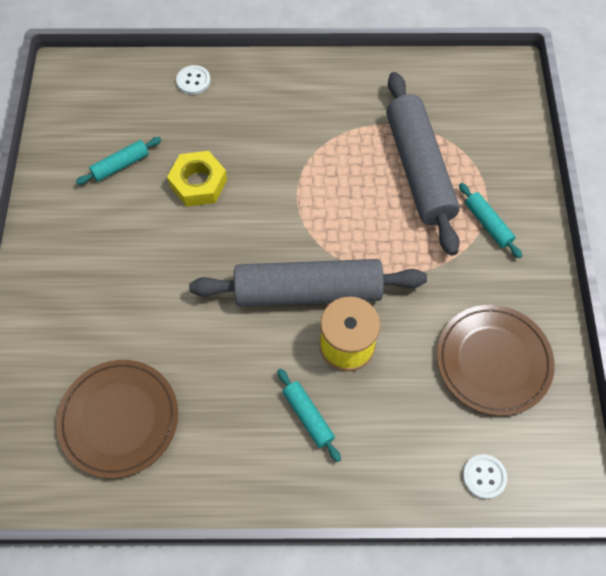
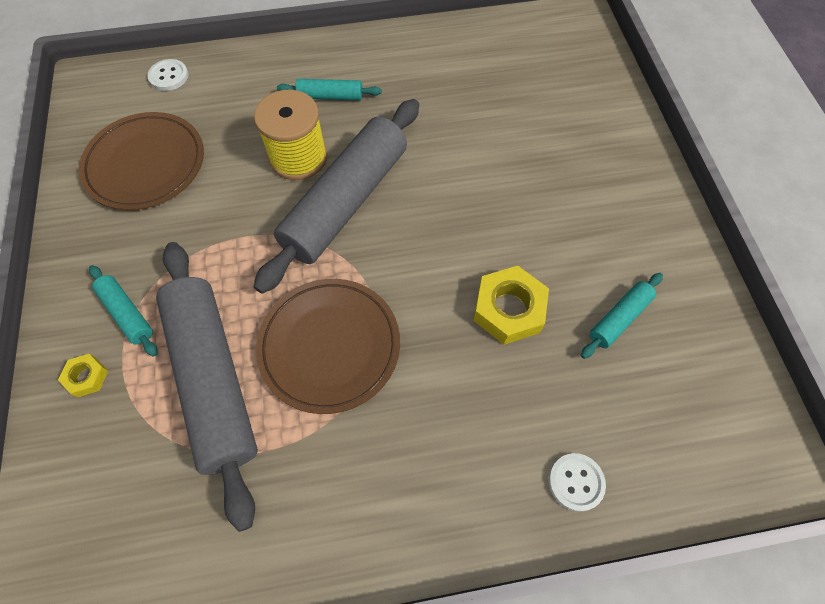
camera: 170 degrees right, 0 degrees up
(119, 419) = (502, 72): brown plate -> brown plate (329, 346)
(308, 291) = (346, 202): grey rolling pin -> grey rolling pin turned 45 degrees counterclockwise
(308, 416) = (330, 96): turquoise rolling pin -> turquoise rolling pin turned 45 degrees counterclockwise
(509, 184) = (87, 377): none -> yellow nut

